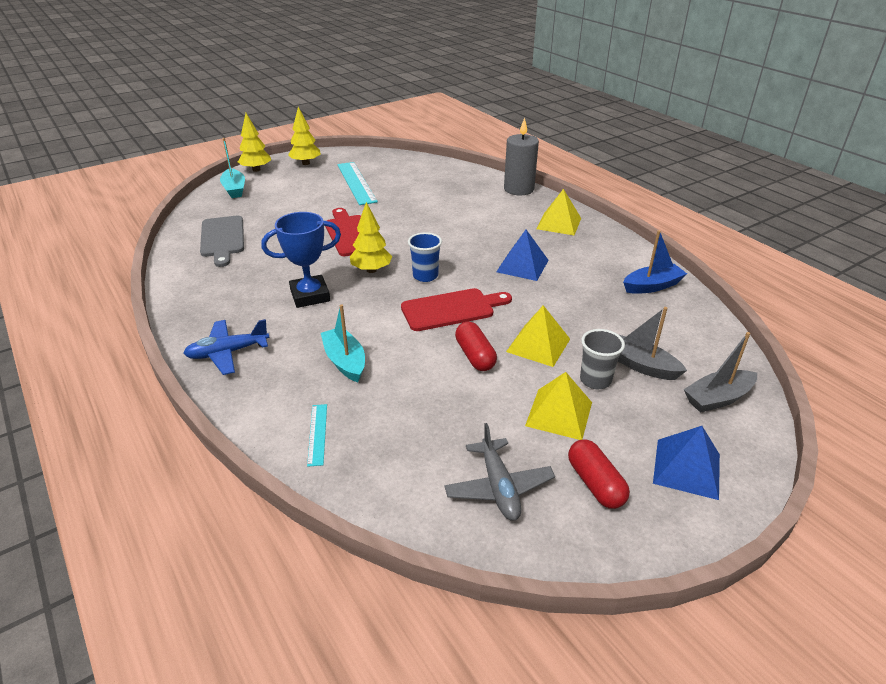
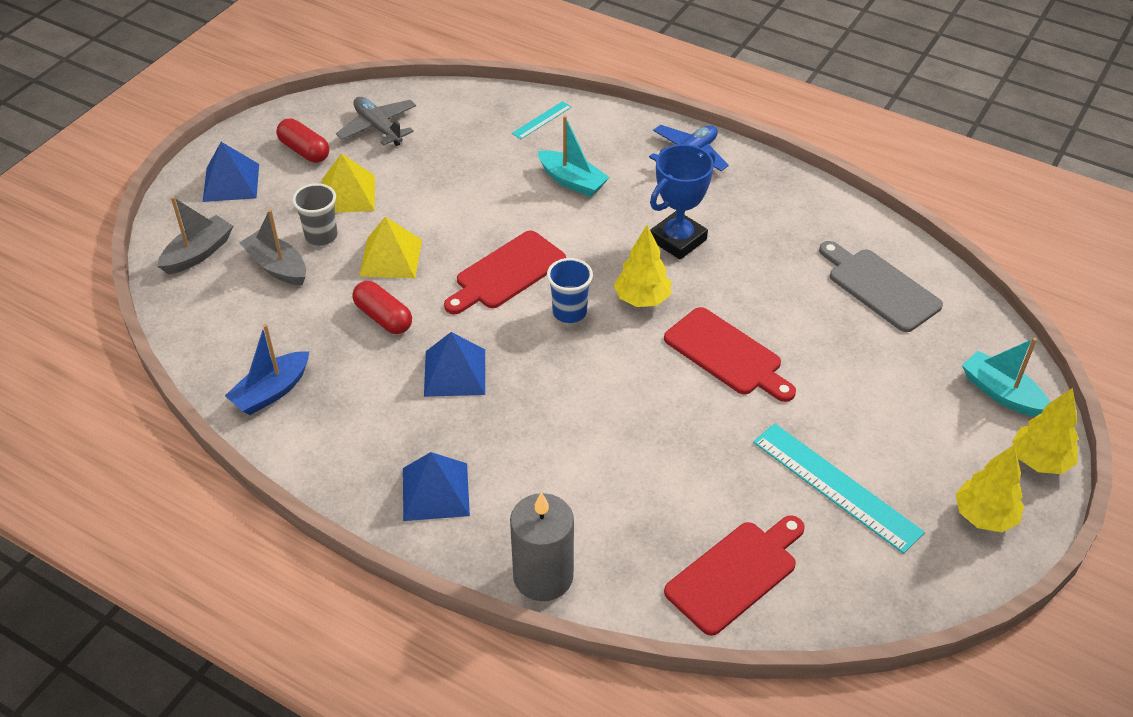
camera: 155 degrees right, 10 degrees up
(317, 434) = (541, 120): turquoise ruler -> turquoise ruler turned 75 degrees clockwise
(431, 172) = (735, 574): none -> red cutting board
(475, 356) = (451, 225): red capsule -> red capsule (383, 317)
(559, 223) = (435, 491): yellow pyramid -> blue pyramid
(641, 365) = (277, 267): grey boat -> grey boat turned 150 degrees counterclockwise

